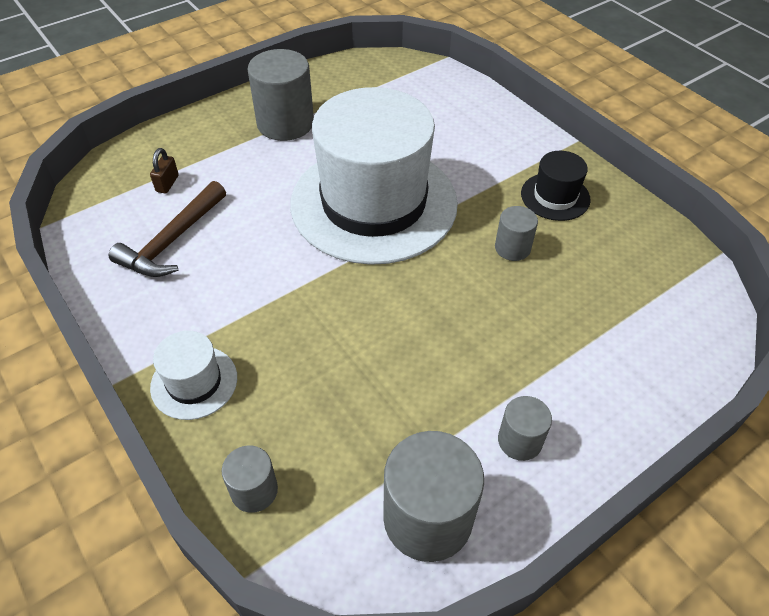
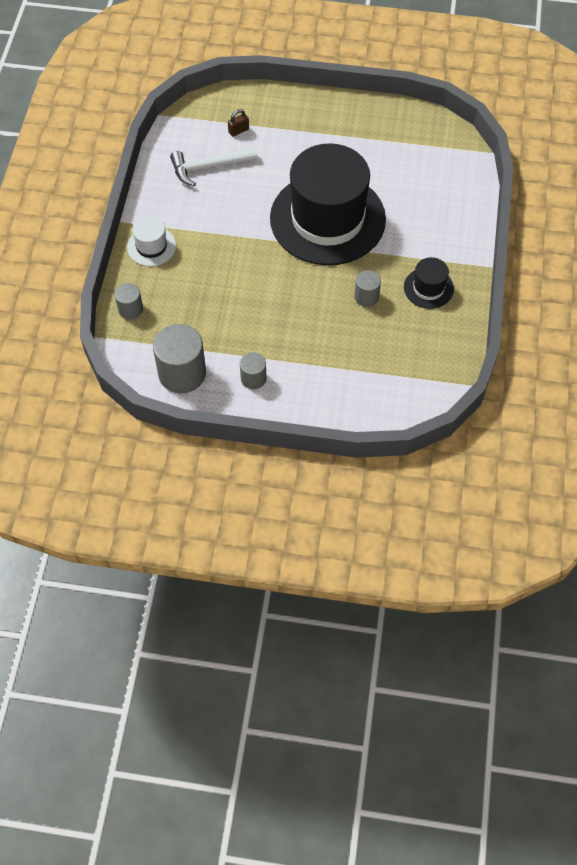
camera: 45 degrees right, 10 degrees up
(172, 240) = (209, 167): brown hammer -> white hammer
(285, 123) = (338, 134): grey cylinder -> none
(374, 203) = (327, 219): white hat -> black hat

